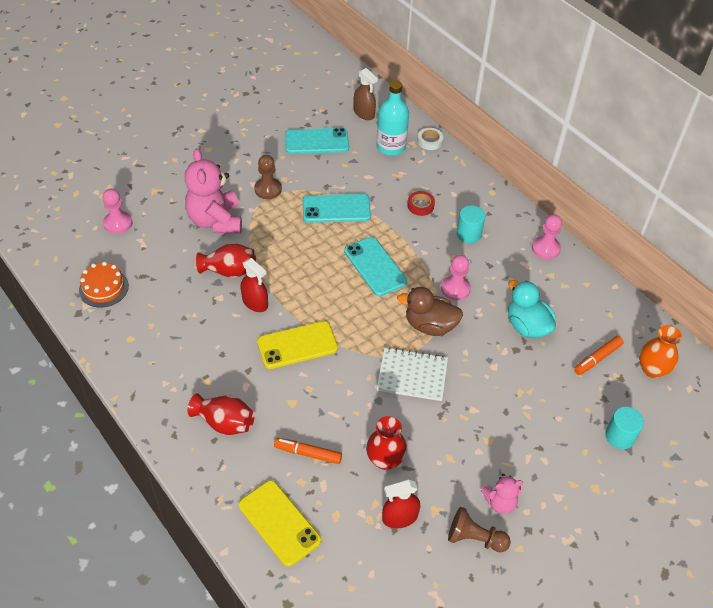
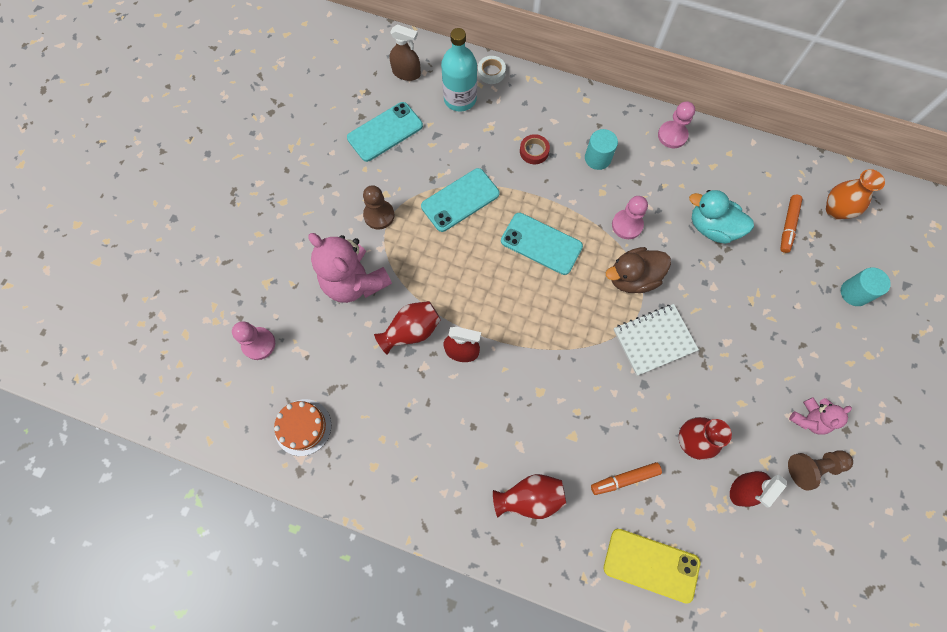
camera: 30 degrees left, 20 degrees up
(297, 345) = (534, 373): yellow phone -> none

